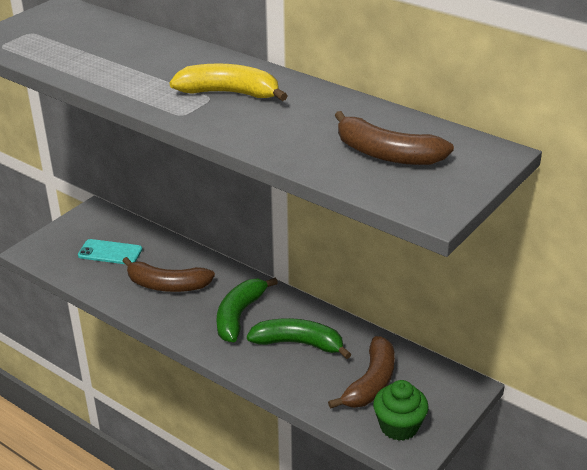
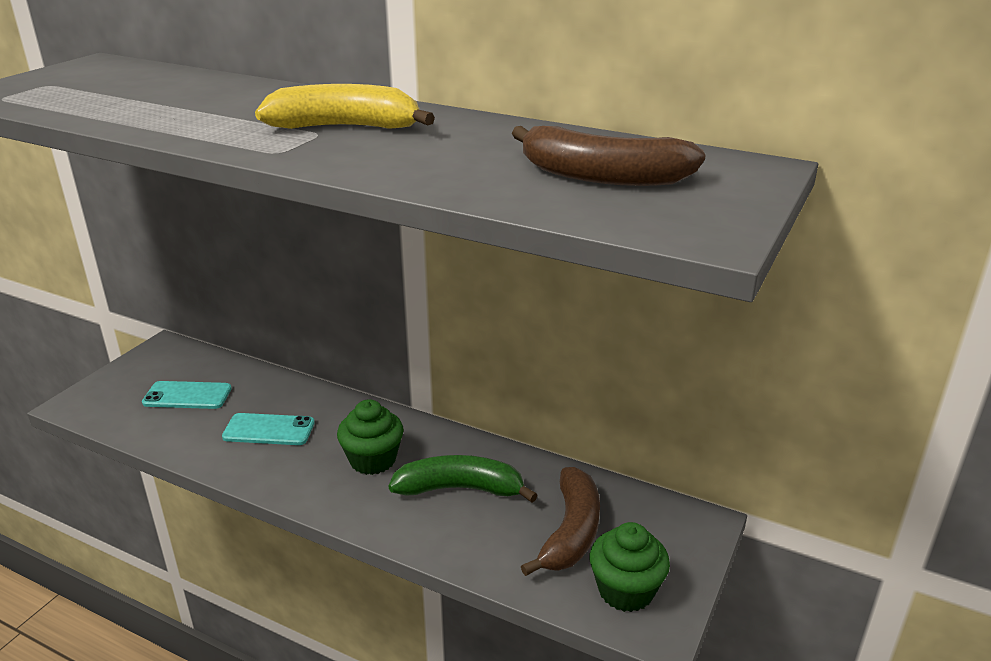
camera: 10 degrees left, 5 degrees down
(167, 285) = (269, 430): brown banana -> turquoise phone
(239, 315) = (373, 460): green banana -> green cupcake

